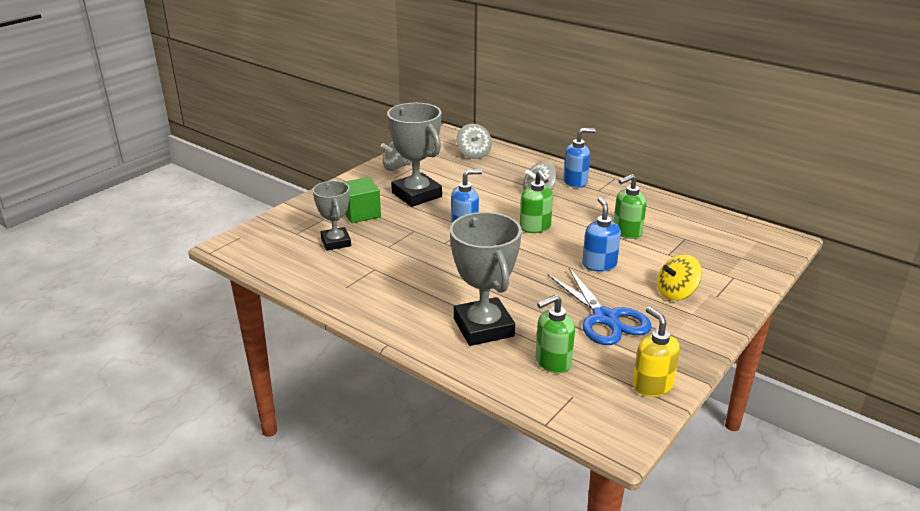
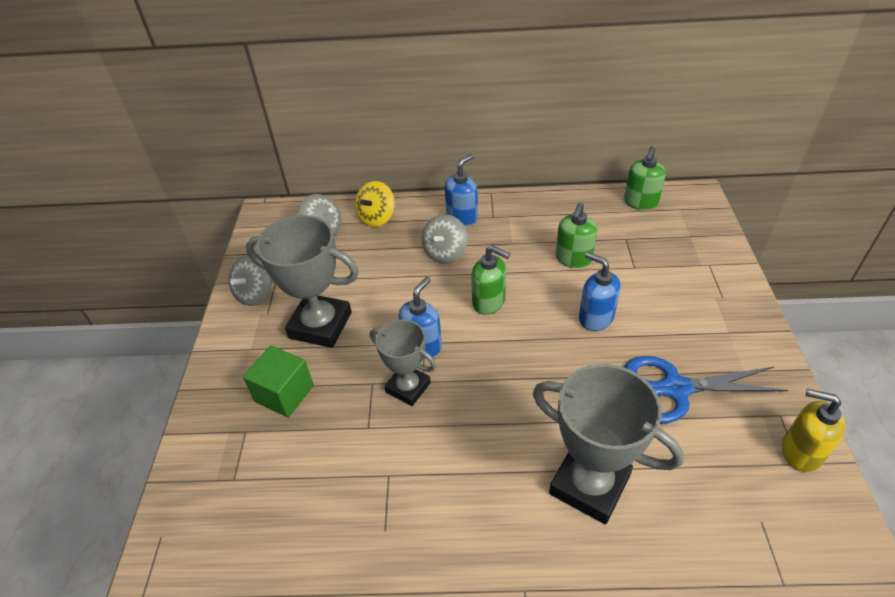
camera: 35 degrees left, 15 degrees up
(336, 242) = (299, 461): grey trophy -> grey trophy (408, 387)
(552, 362) = (697, 486): green soap dispenser -> green soap dispenser (640, 202)
(605, 318) = (675, 388): blue scissors -> blue scissors turned 150 degrees clockwise
(676, 293) = (692, 314): yellow spinning top -> yellow spinning top (376, 218)

